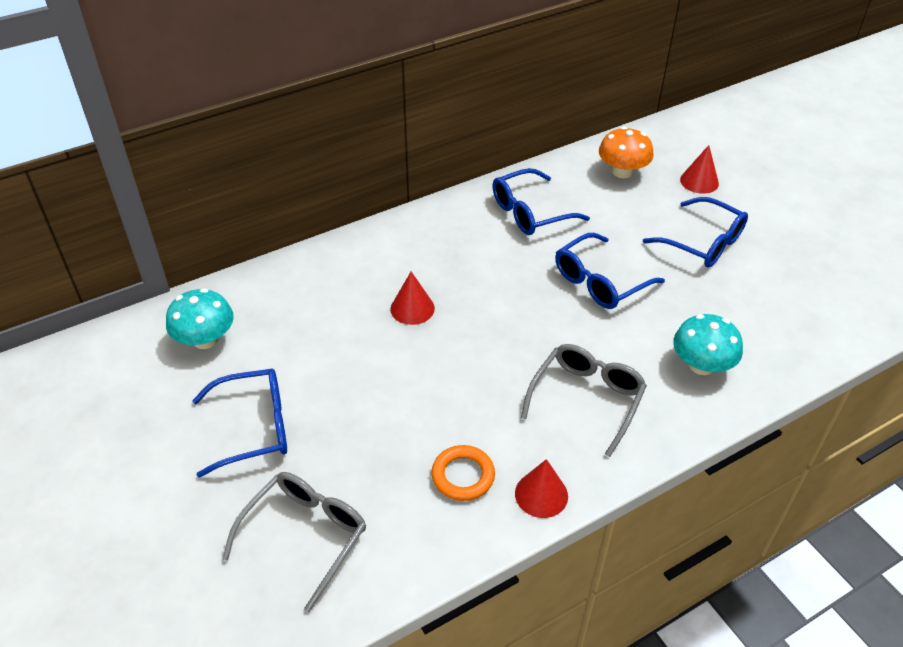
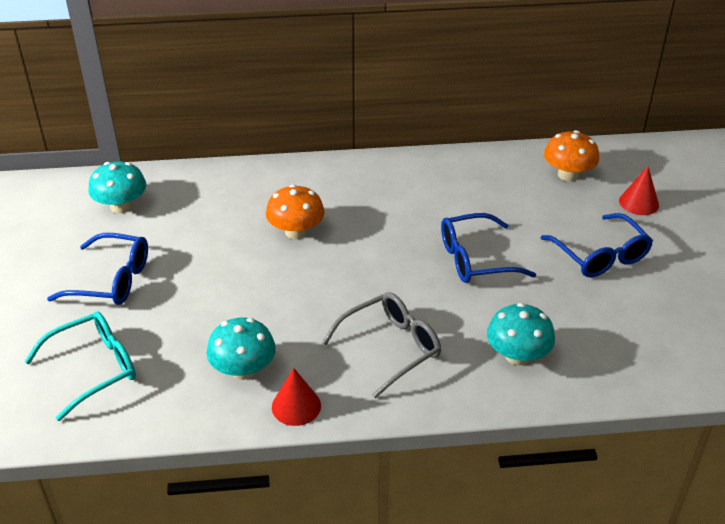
camera: 25 degrees right, 5 degrees down
(305, 536) = (94, 368): grey glasses -> turquoise glasses
(412, 308) = (296, 232): red cone -> orange mushroom
(463, 476) = (243, 369): orange ring -> turquoise mushroom
(530, 212) = (454, 185): blue glasses -> none

